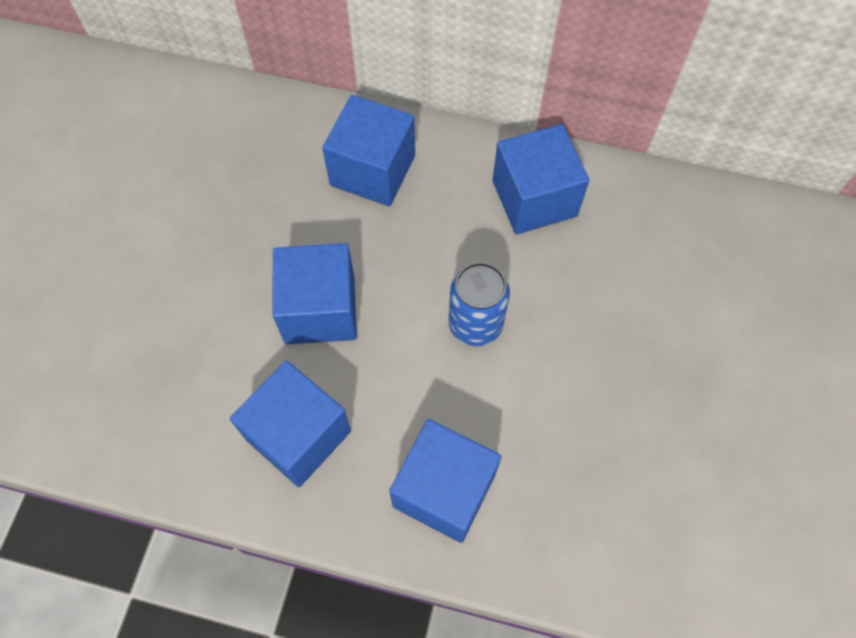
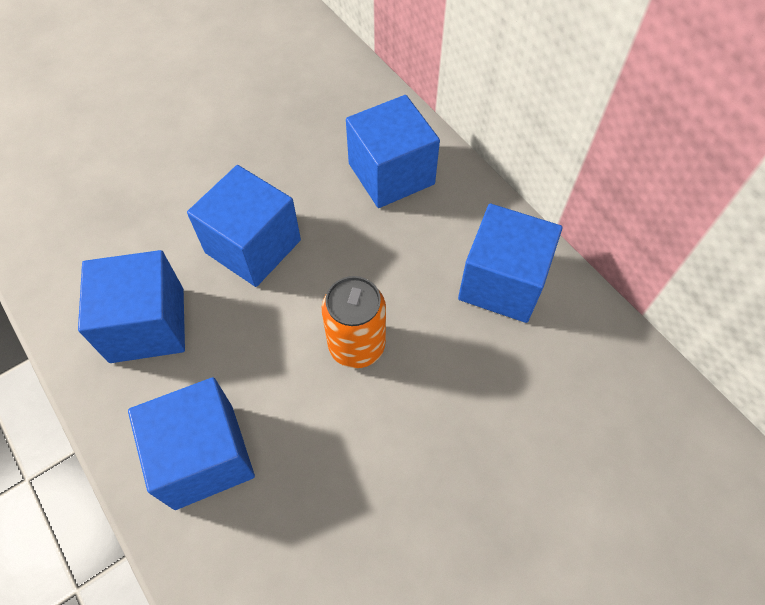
camera: 40 degrees right, 5 degrees down
(475, 324) = (356, 345): blue can -> orange can

